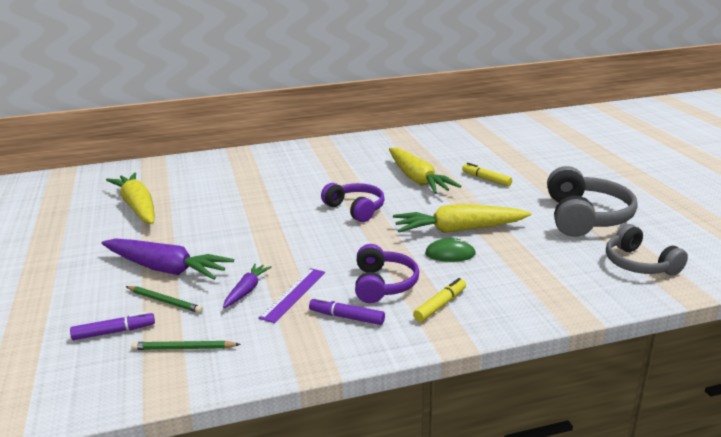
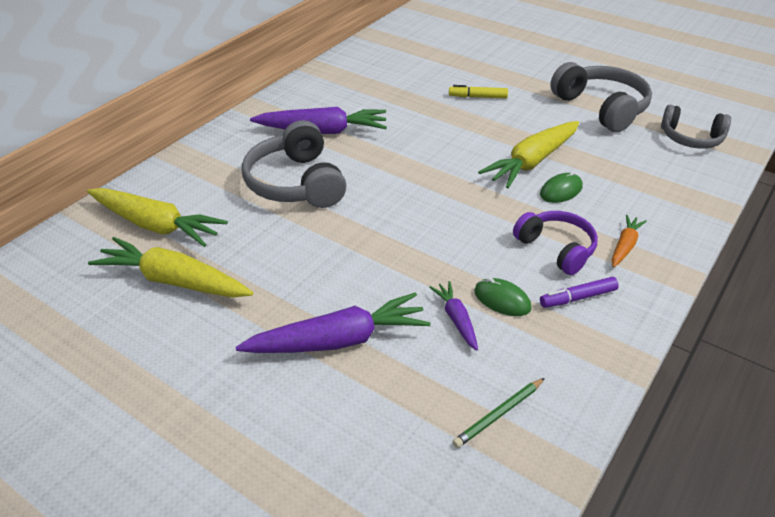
camera: 40 degrees left, 15 degrees up
(114, 332) = (406, 442): purple marker -> none
(164, 301) = (398, 377): green pencil -> none
(277, 186) = (296, 183): none -> grey headphones
(293, 294) = (502, 300): purple ruler -> green mouse
(340, 165) = (323, 131): none -> purple carrot
(355, 209) = (416, 178): purple headphones -> none
(417, 179) = (421, 120): yellow carrot -> yellow carrot (156, 225)
(440, 305) = (625, 246): yellow marker -> orange carrot

